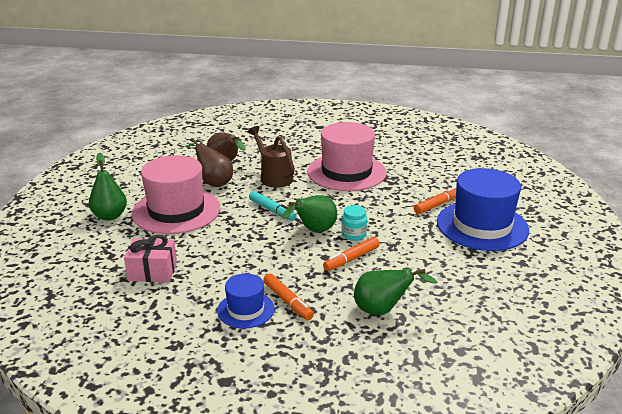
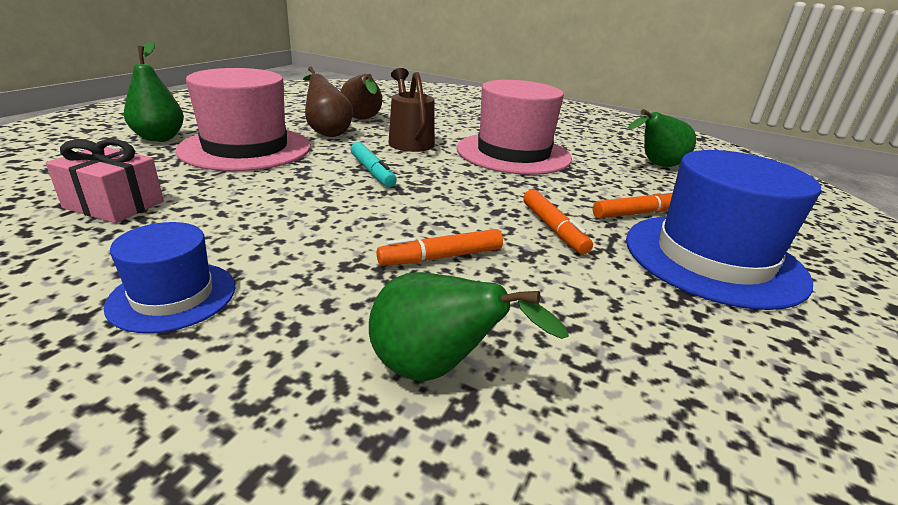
camera: 15 degrees right, 0 degrees up
(288, 301) = (262, 301): orange marker -> orange marker (553, 228)
(314, 231) = (410, 206): green pear -> green pear (656, 166)
(353, 235) = (471, 224): turquoise jar -> none

